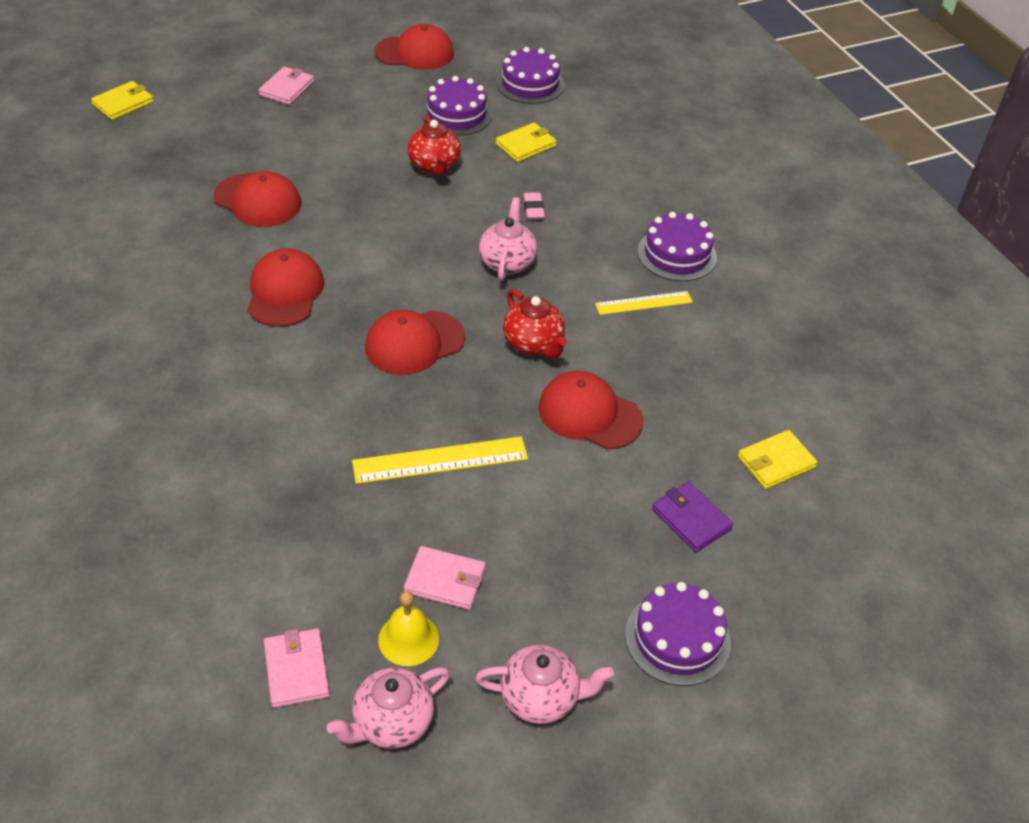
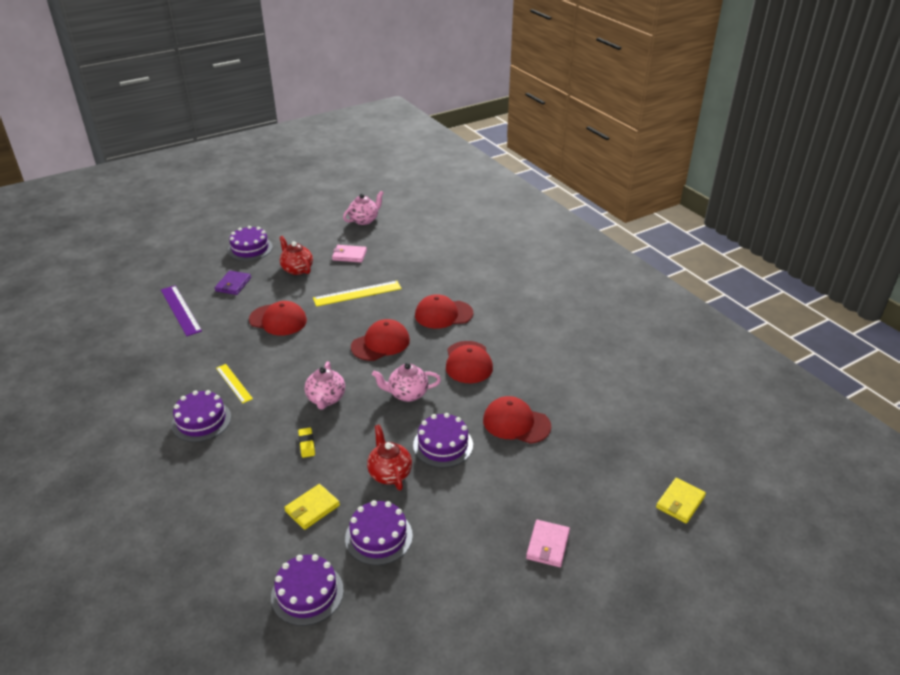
camera: 175 degrees right, 10 degrees down
(297, 669) = (404, 228): pink wallet -> none
(362, 187) = (443, 445): none -> purple cake
(408, 639) = (362, 239): yellow bell -> none
(415, 53) = (436, 624): red cap -> red cap (443, 314)
(533, 209) = (307, 444): pink eraser -> yellow eraser
(533, 344) = (308, 351): red teapot -> red teapot (297, 269)
(541, 698) = (308, 230): pink teapot -> pink teapot (407, 394)
(644, 303) = (234, 383): yellow ruler -> yellow ruler turned 75 degrees clockwise
(691, 519) = (233, 284): purple wallet -> purple wallet turned 60 degrees clockwise
(776, 462) = (180, 310): yellow wallet -> purple ruler

